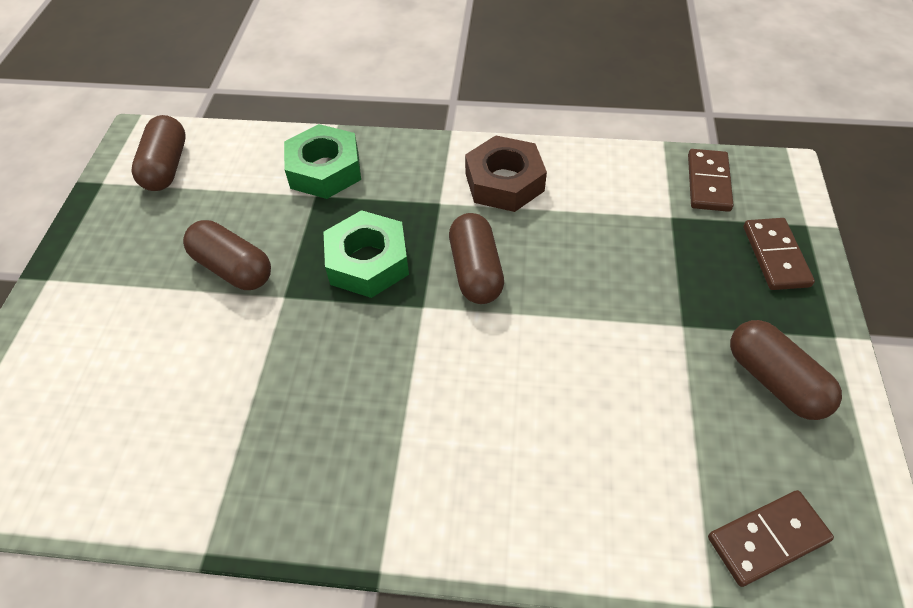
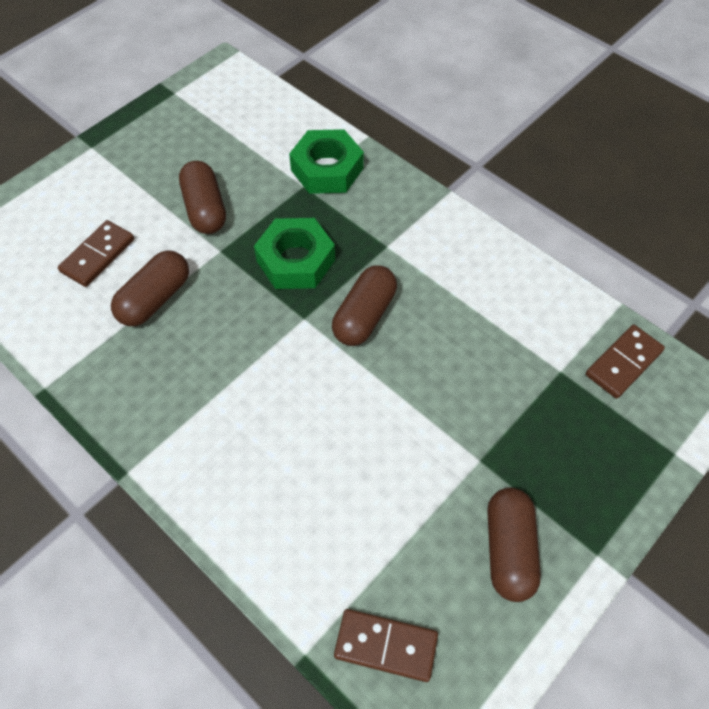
camera: 35 degrees right, 5 degrees up
(166, 167) = (223, 104): brown capsule -> brown capsule (155, 299)
(504, 182) = (451, 259): brown nut -> none
(775, 256) = (616, 459): brown domino -> brown domino (97, 255)

